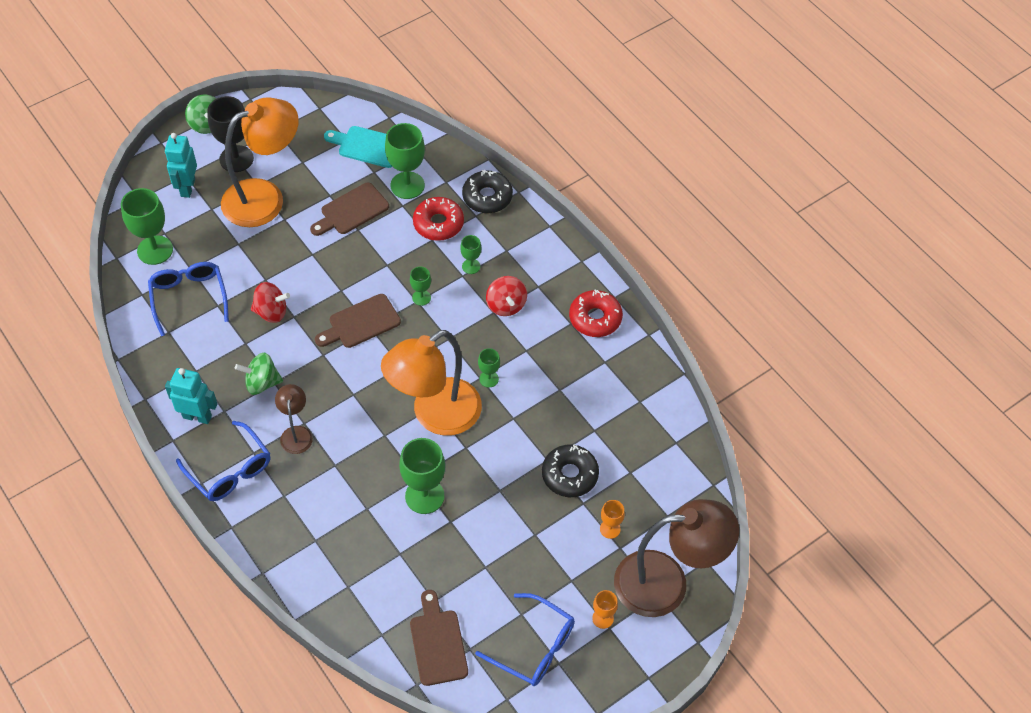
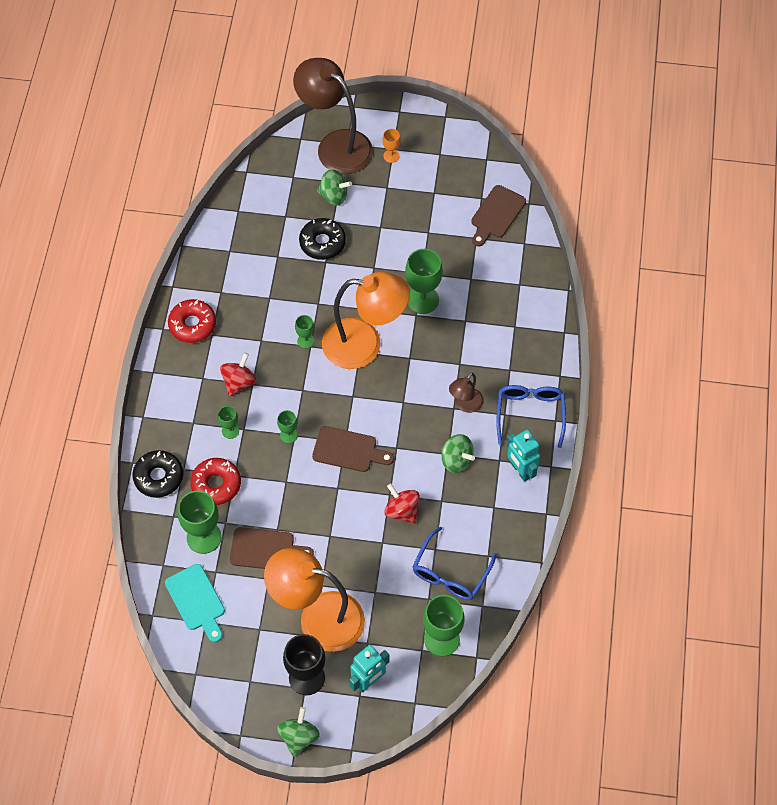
camera: 135 degrees left, 5 degrees up
(534, 647) = (444, 171): blue glasses -> none
(610, 529) = (334, 196): orange goblet -> green spinning top

